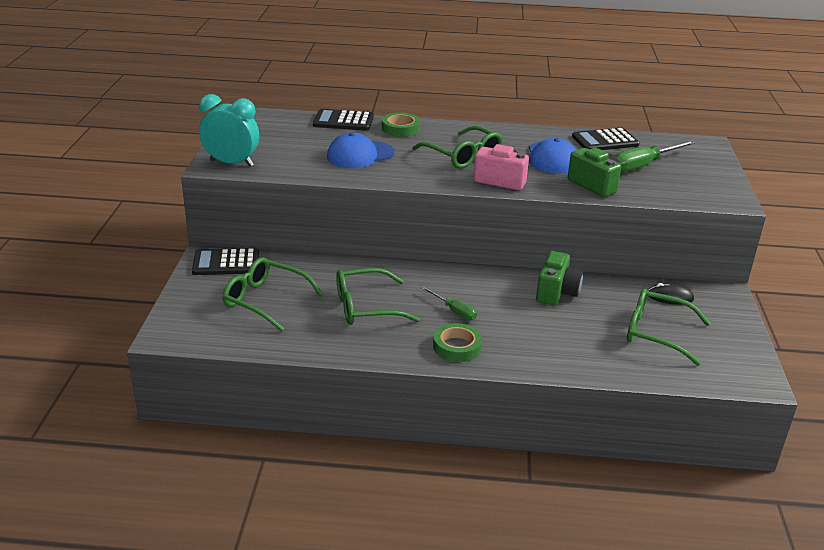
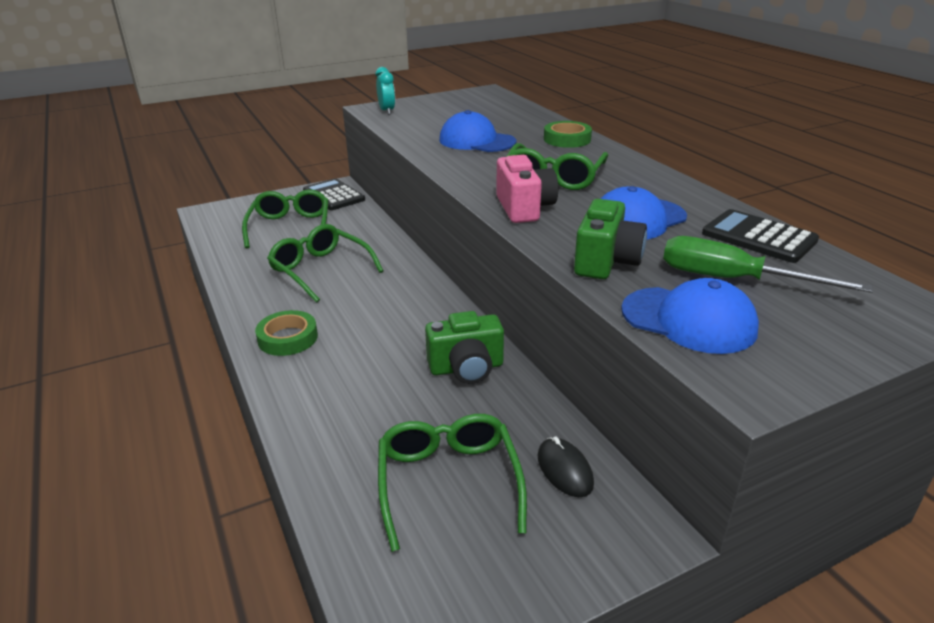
camera: 60 degrees right, 0 degrees up
(232, 163) = (387, 111): turquoise clock -> turquoise clock, size x0.59
(343, 121) = (539, 118): black calculator -> none
(454, 311) = (357, 315): green screwdriver -> none
(671, 190) = (688, 320): none -> blue cap

